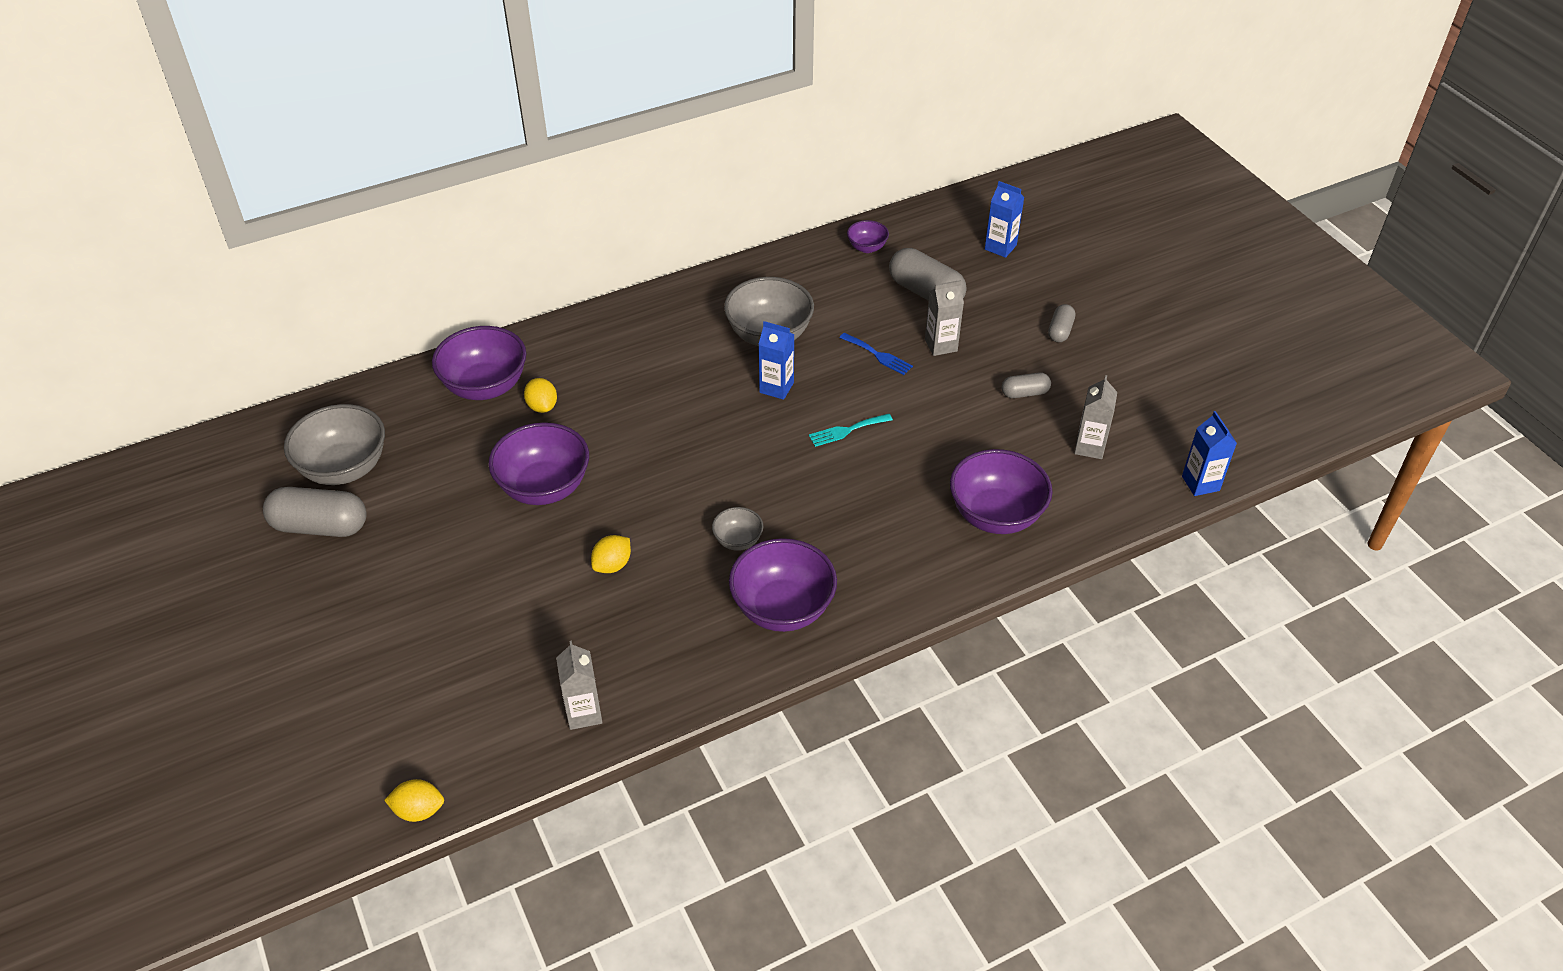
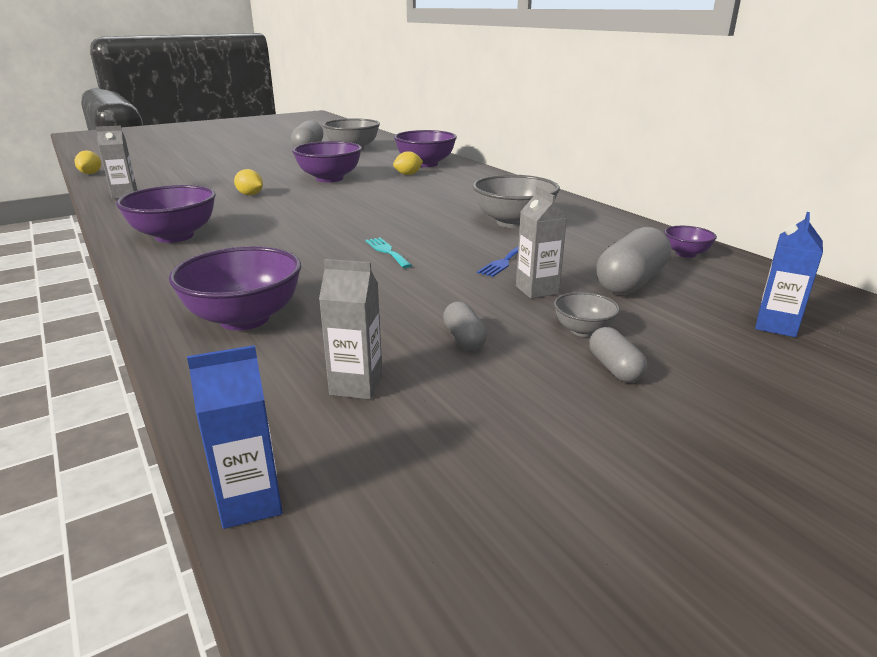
camera: 85 degrees right, 20 degrees down
(738, 540) = (258, 222): grey bowl -> grey bowl (583, 330)
(776, 387) = (442, 227): blue carton -> none
(1060, 331) = (614, 368): grey capsule -> grey capsule turned 60 degrees clockwise

